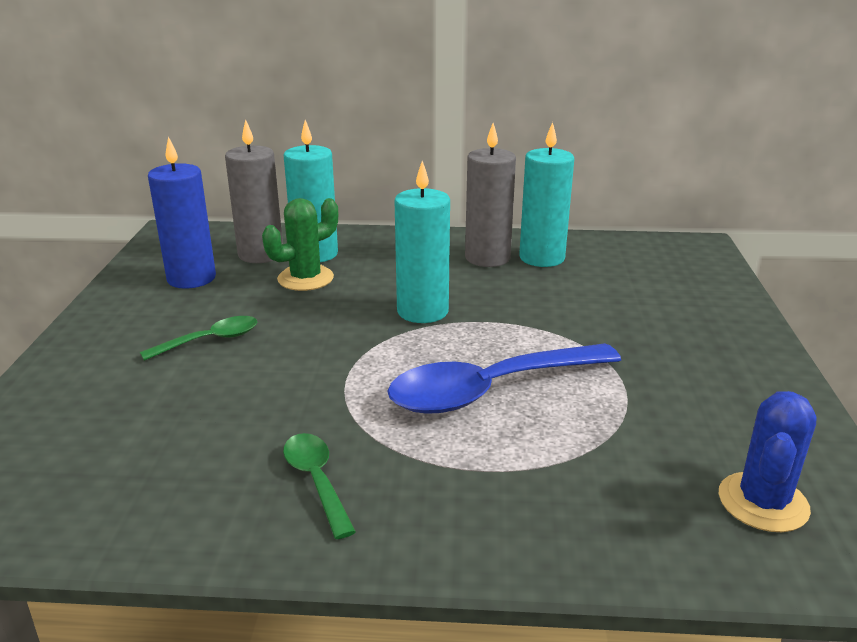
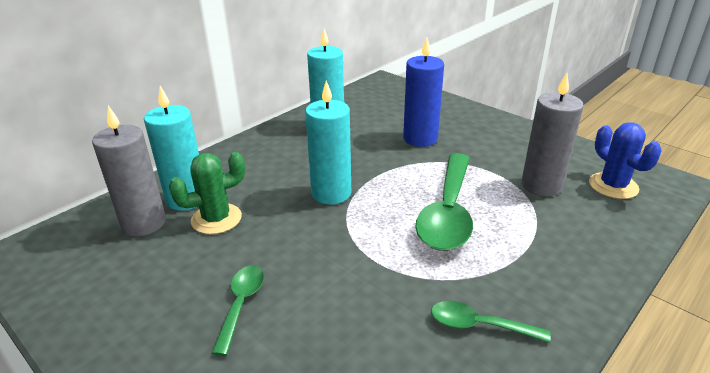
camera: 50 degrees left, 5 degrees up
(191, 278) = (123, 275): blue candle -> blue candle (420, 138)
(305, 278) = (216, 219): green cactus -> green cactus turned 60 degrees clockwise
(487, 258) = (301, 141): grey candle -> grey candle (541, 185)
(490, 390) = (448, 212): blue spoon -> green spoon

